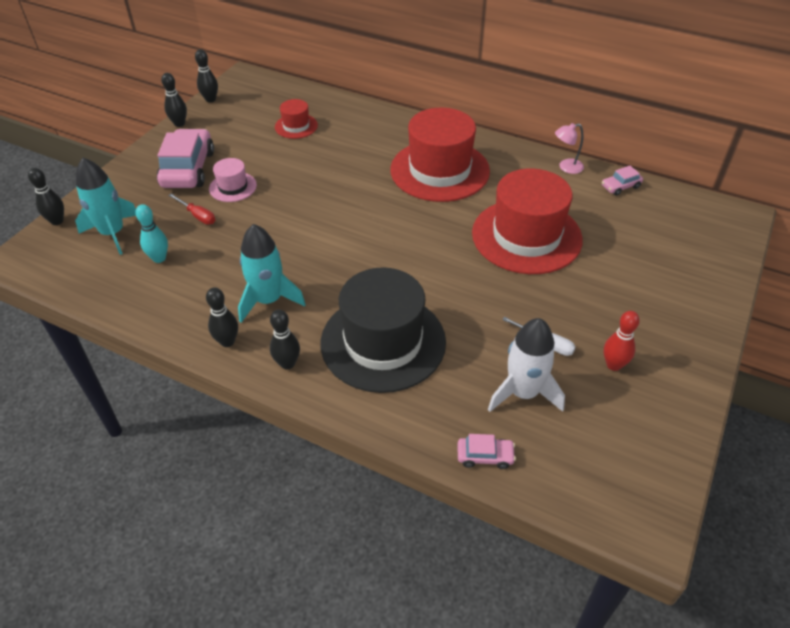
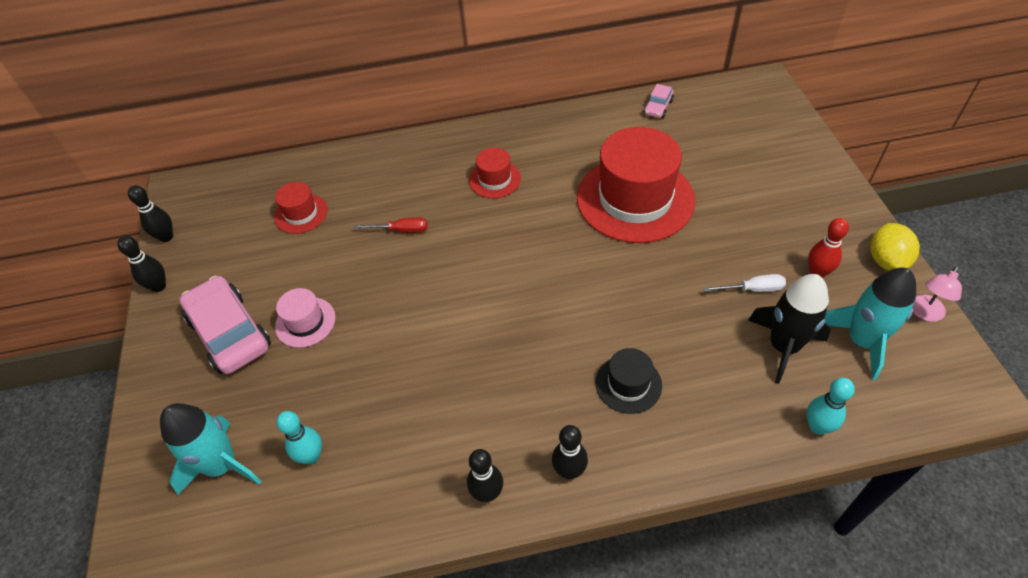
camera: 35 degrees left, 5 degrees up
(57, 221) = (131, 499): black bowling pin -> none
(197, 216) = (301, 379): red screwdriver -> red screwdriver (401, 230)
(268, 300) = (479, 419): turquoise rocket -> turquoise rocket (861, 341)
(383, 342) = (628, 384): black hat -> black hat, size x0.47
(439, 170) = (495, 179): red hat -> red hat, size x0.47
(485, 456) = (817, 426): pink car -> turquoise bowling pin
(523, 393) = (784, 346): white rocket -> black rocket
(566, 167) = (598, 114): pink lamp -> pink lamp (924, 313)
(686, 393) = (886, 260): none -> yellow lemon

